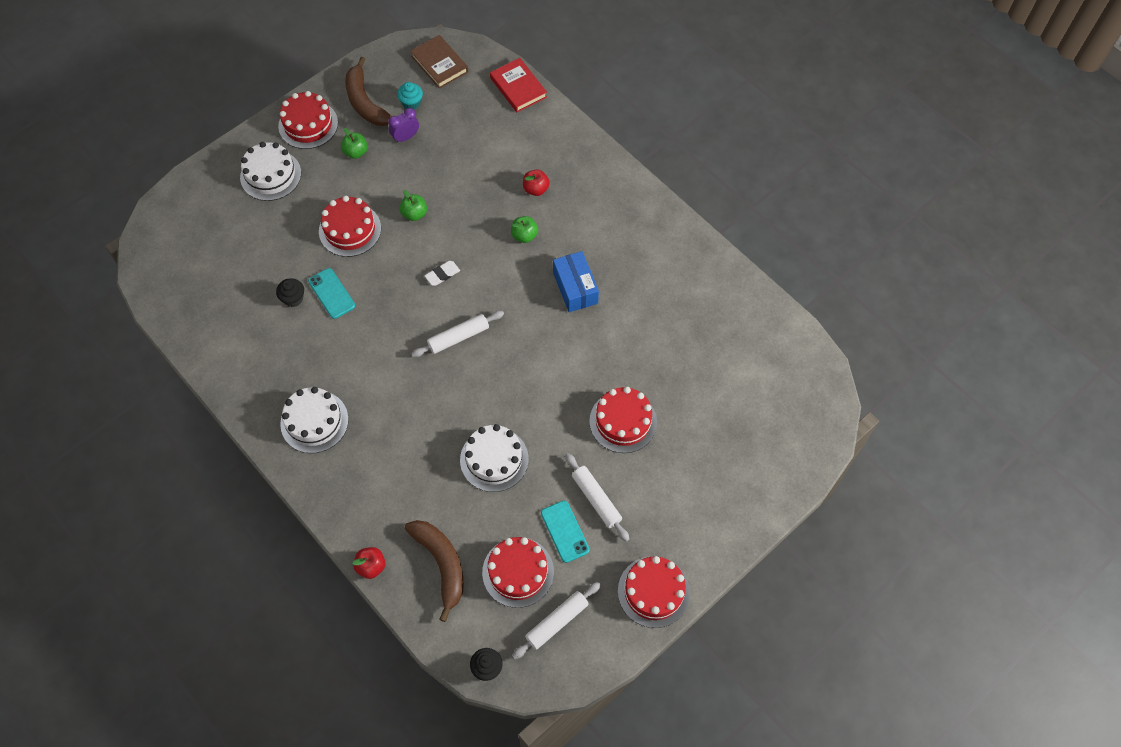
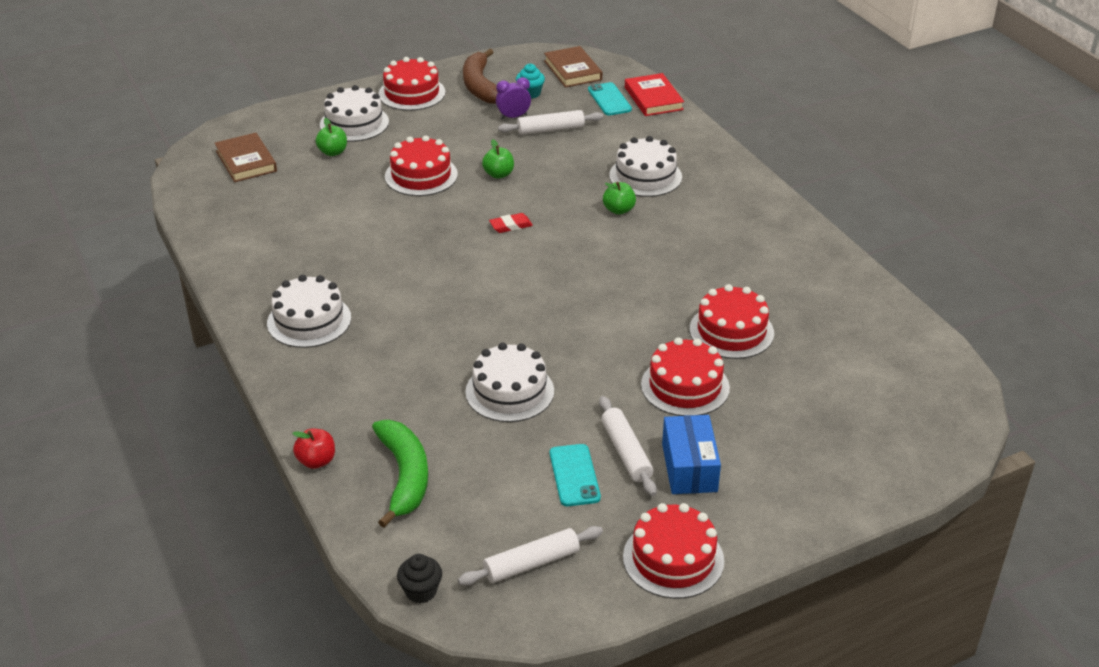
camera: 15 degrees right, 25 degrees down
(193, 245) = (246, 161): none -> brown book
(293, 298) = (333, 218): black cupcake -> none
(331, 293) = (378, 221): turquoise phone -> turquoise phone (609, 99)
(356, 152) = (454, 120): green apple -> green apple (333, 152)
(441, 564) = (404, 476): brown banana -> green banana
(442, 274) = (511, 226): white eraser -> red eraser
(458, 337) = (509, 279): white rolling pin -> white rolling pin (550, 129)
(518, 572) = (499, 503): red cake -> red cake (731, 331)
(536, 189) = (645, 176): red apple -> white cake
(575, 288) = (664, 261): blue box -> blue box (689, 467)

